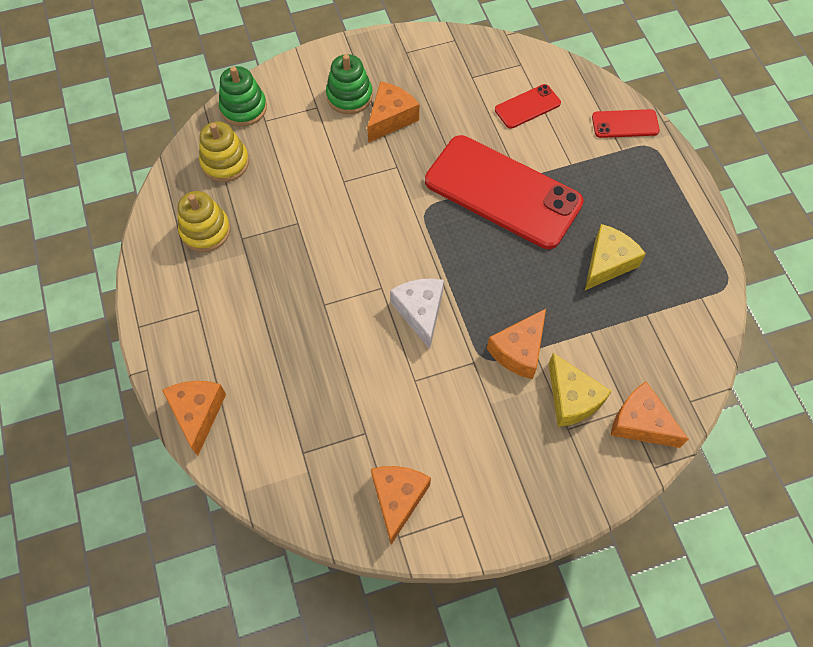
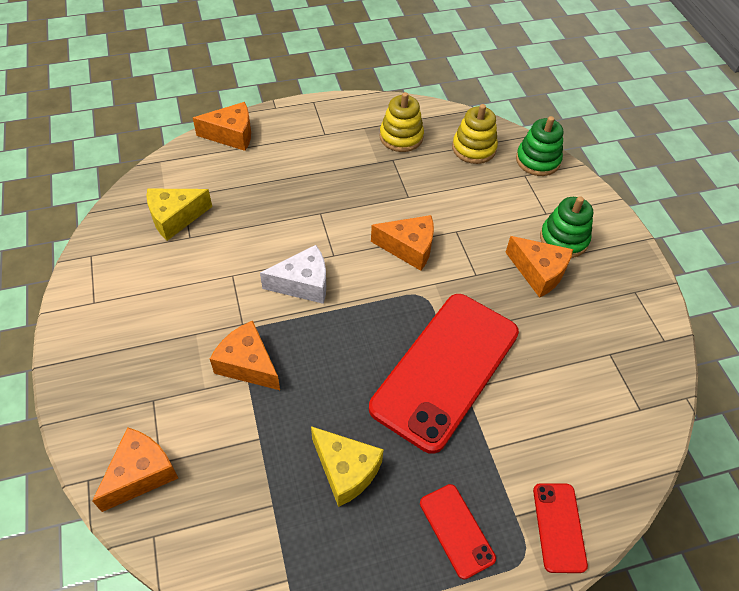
camera: 90 degrees right, 10 degrees down
(398, 499) = (123, 256): orange cheese -> orange cheese (409, 248)
(527, 106) = (573, 409): red phone -> red phone (456, 530)
(571, 399) = (184, 407): yellow cheese -> yellow cheese (175, 218)

